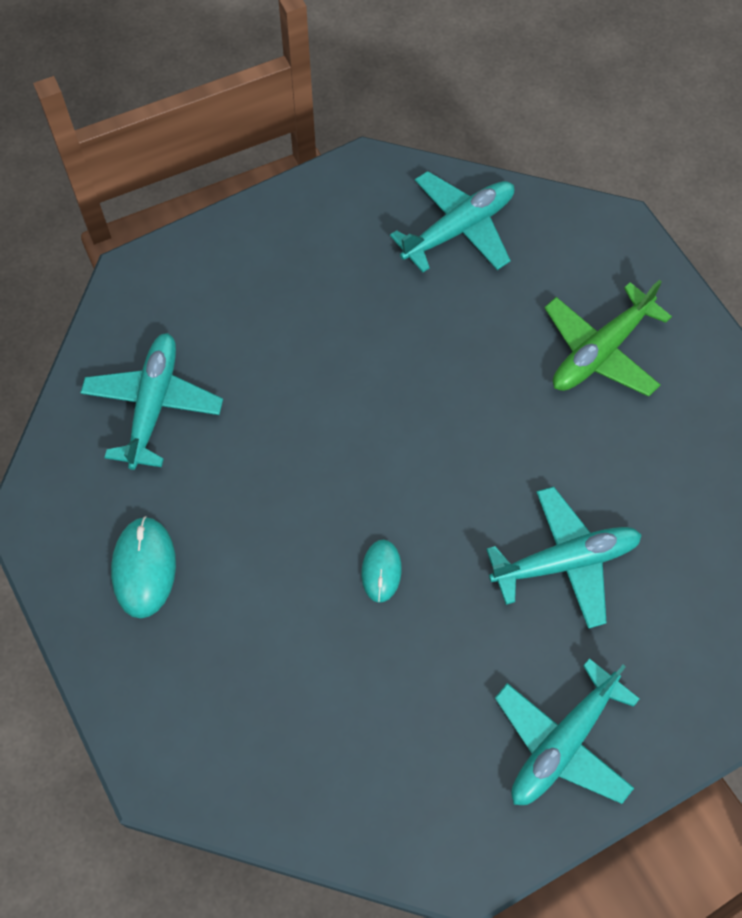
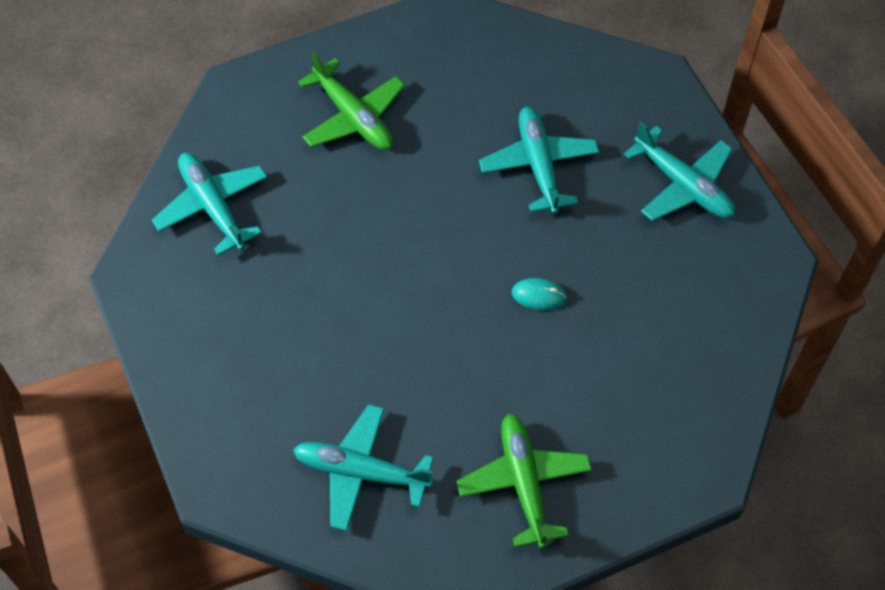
camera: 85 degrees left, 5 degrees down
(144, 568) = (523, 482): turquoise mouse -> green plane

